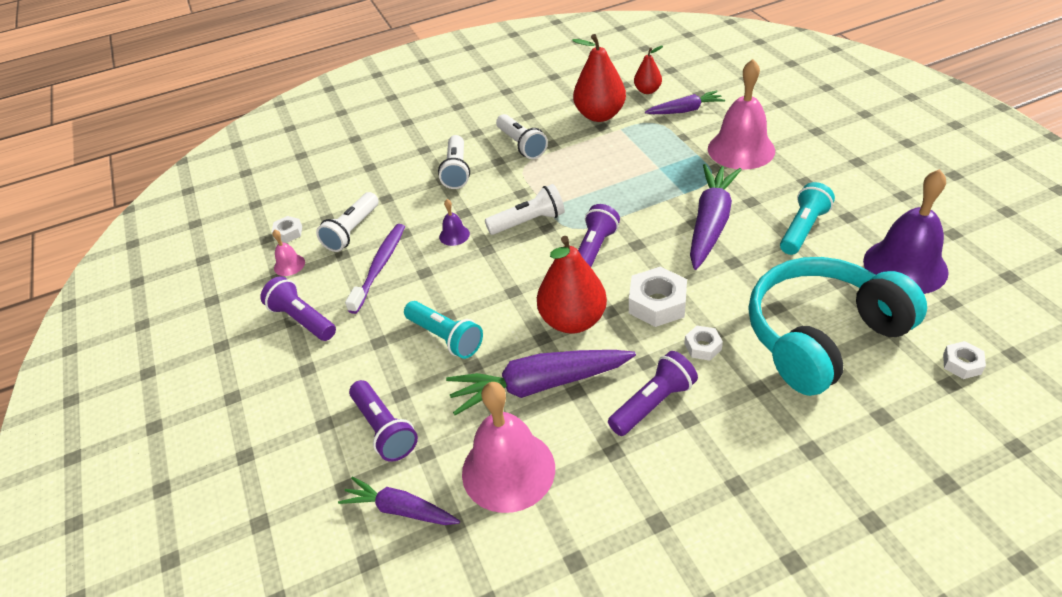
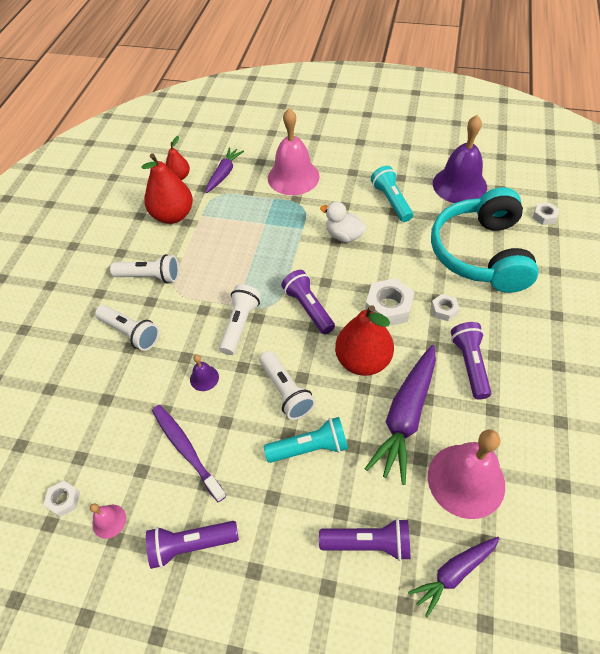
camera: 55 degrees left, 10 degrees up
(352, 231) = (120, 447): white flashlight -> white flashlight (286, 391)
(710, 223) = (344, 235): purple carrot -> white duck

